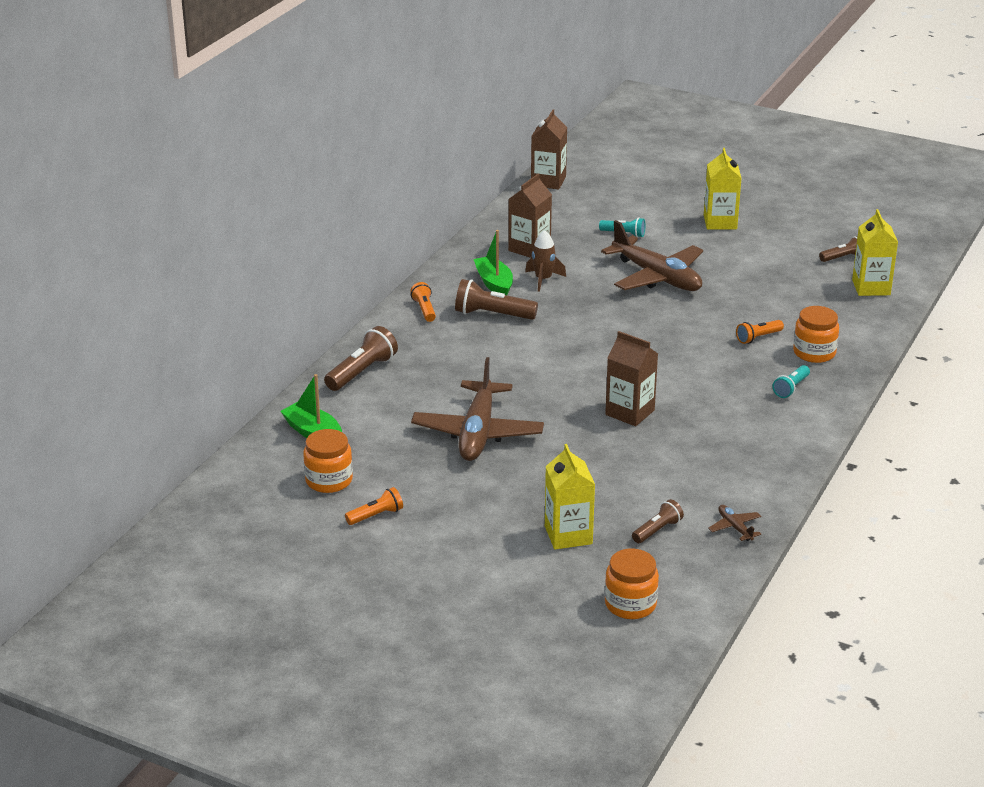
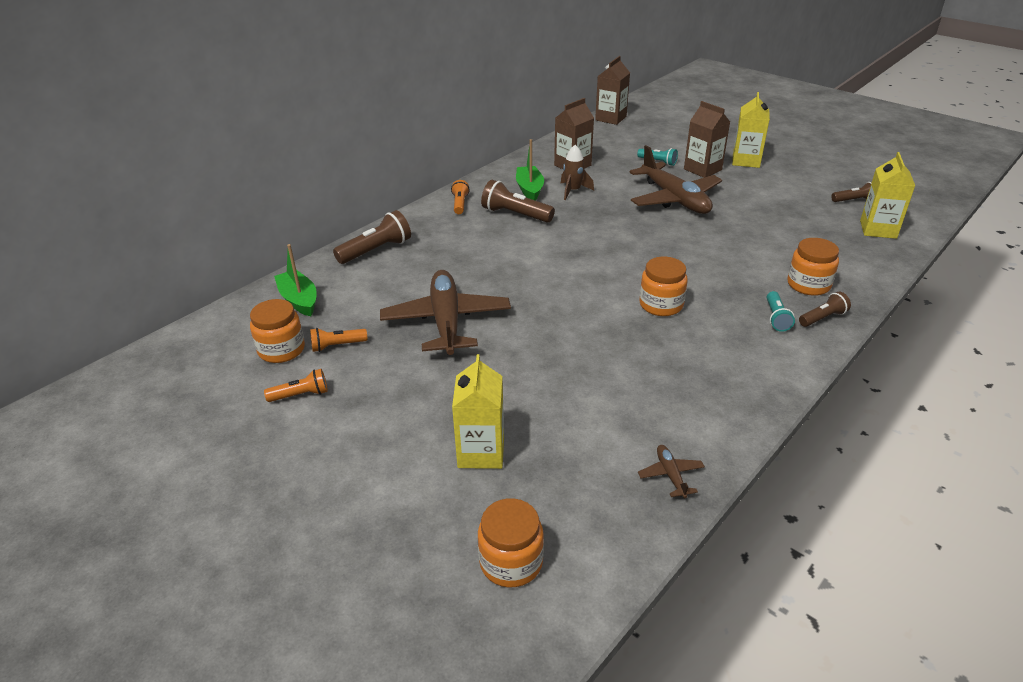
camera: 15 degrees right, 5 degrees up
(477, 433) = (446, 321): brown plane -> brown plane turned 150 degrees clockwise
(630, 412) = (602, 321): brown carton -> brown carton (702, 169)
(657, 530) = (580, 463): brown flashlight -> brown flashlight (822, 318)
(680, 390) = (661, 305): none -> orange jar
(758, 338) = (754, 263): orange flashlight -> orange flashlight (337, 346)
(791, 388) = (776, 318): turquoise flashlight -> turquoise flashlight turned 45 degrees counterclockwise

